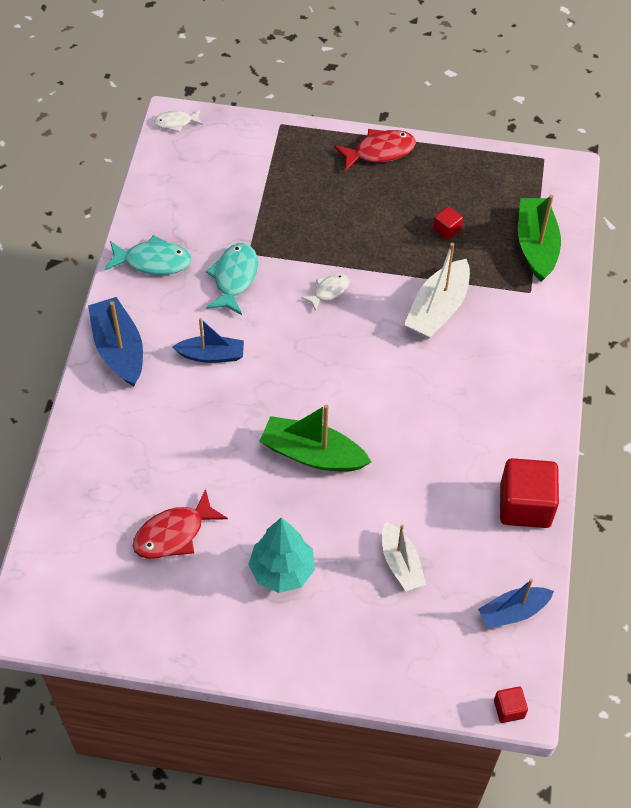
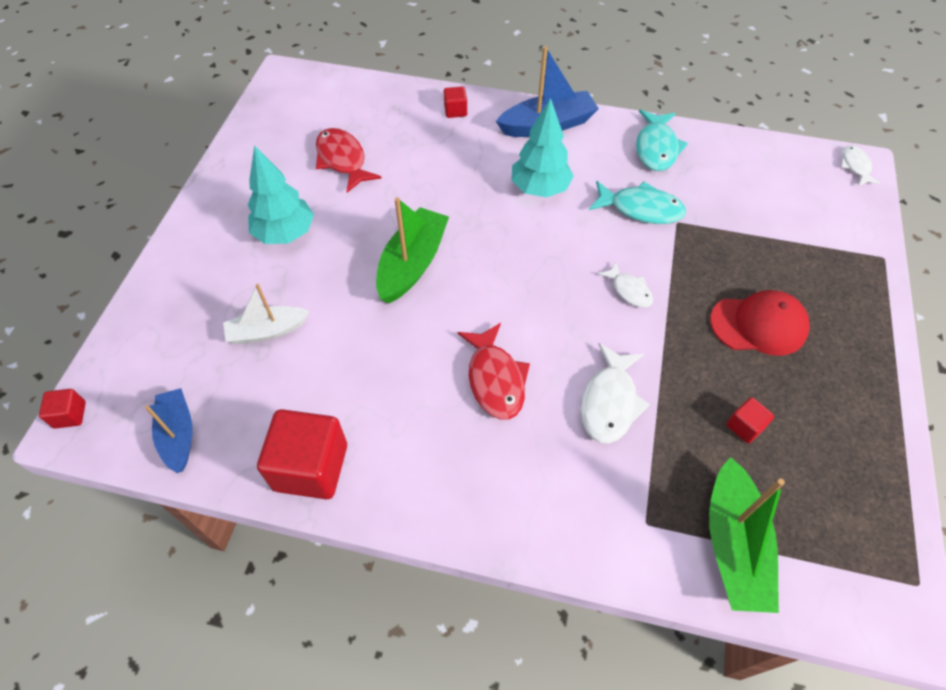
camera: 95 degrees right, 0 degrees up
(95, 433) = (455, 111): none -> red cube
(211, 355) = (540, 189): blue boat -> turquoise tree
(355, 210) = (759, 325): none -> red cap
(379, 151) = (868, 359): red fish -> red fish (495, 379)
(438, 309) = (609, 402): white boat -> white fish
(536, 246) = (733, 544): green boat -> green boat turned 90 degrees clockwise

